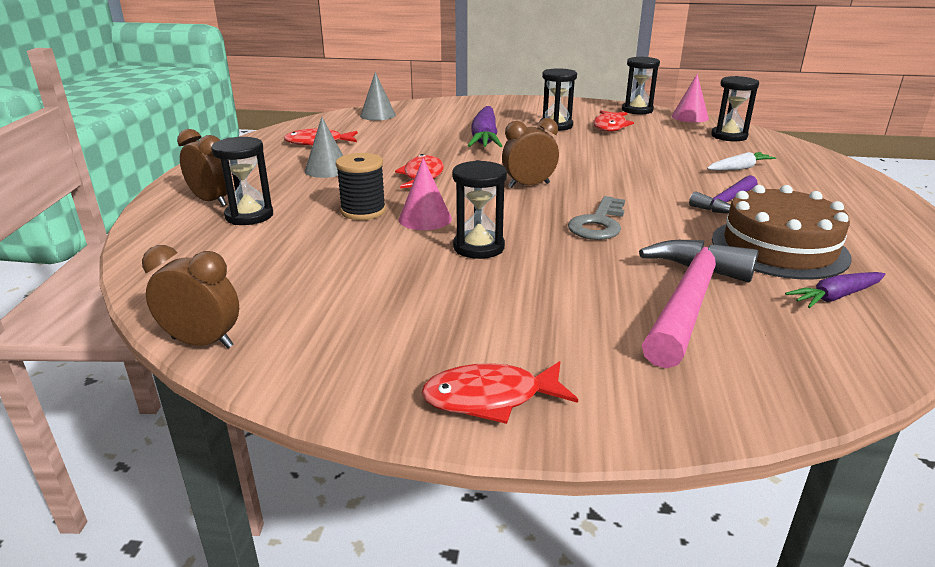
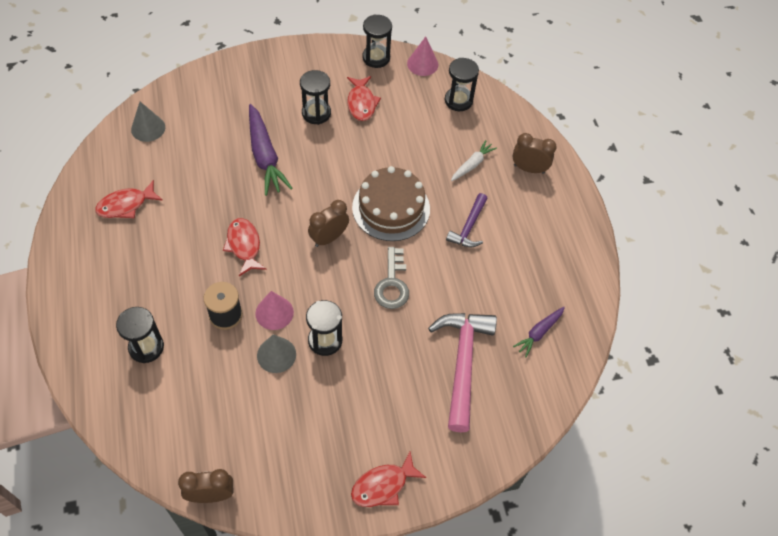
camera: 25 degrees left, 30 degrees up
(211, 201) = (103, 334): brown clock -> brown clock (529, 169)
(327, 169) = (162, 255): grey cone -> grey cone (276, 355)
(779, 248) = (506, 283): brown cake -> brown cake (391, 208)

